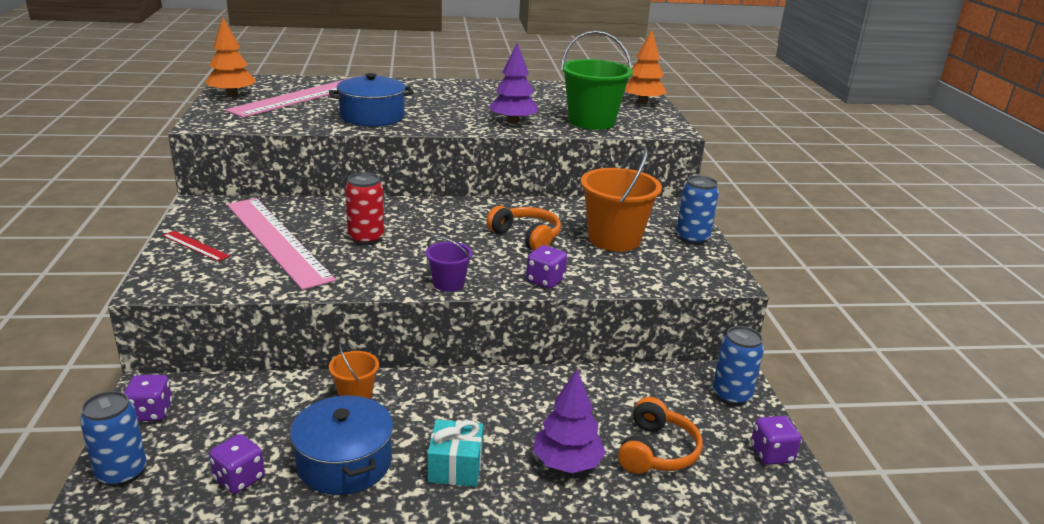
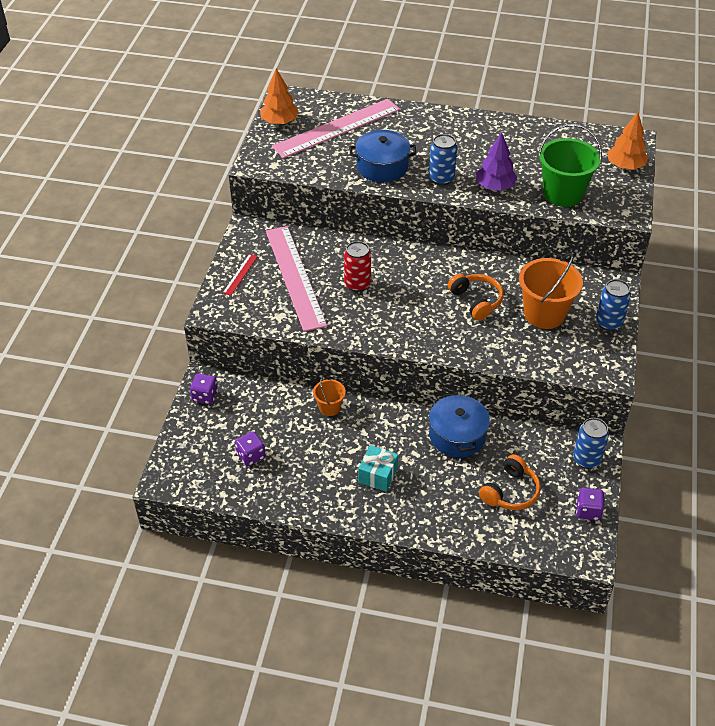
camera: 20 degrees right, 20 degrees up
(122, 473) = (187, 438): blue can -> blue can (441, 179)
(195, 246) = (240, 274): red ruler -> red ruler turned 60 degrees clockwise
(344, 462) = (312, 457): blue pot -> blue pot (457, 435)
(448, 284) = (402, 342): purple bucket -> none
(545, 281) = (472, 350): purple dice -> none
(567, 463) = (448, 487): purple tree -> none

